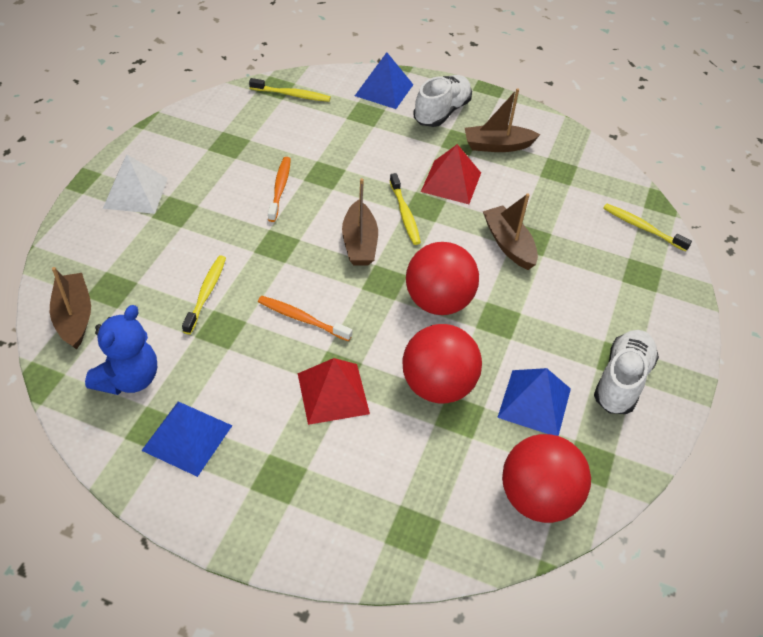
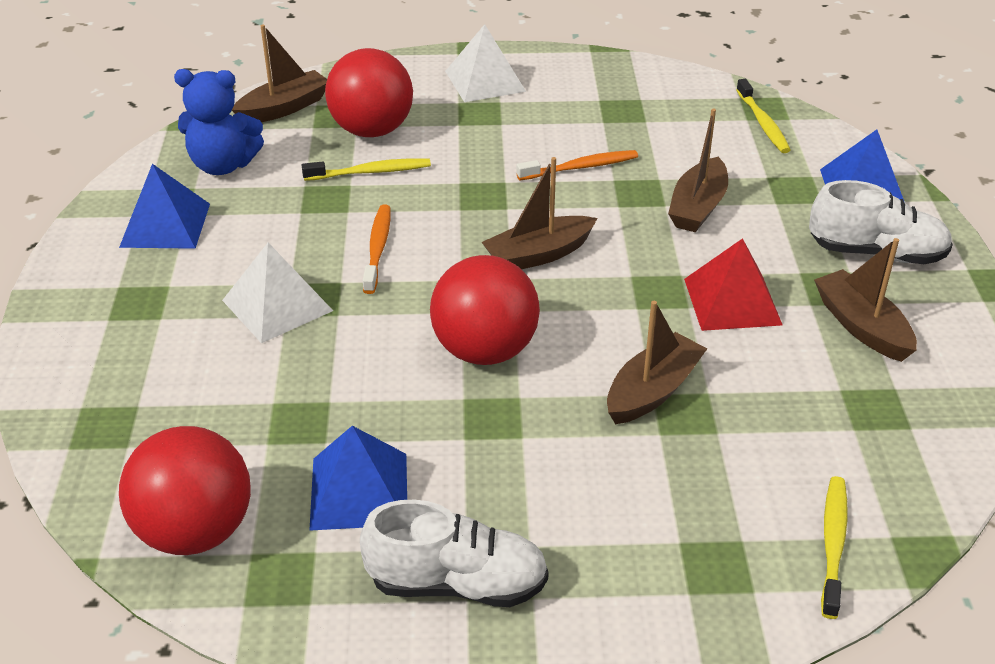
camera: 70 degrees right, 10 degrees down
(333, 393) = (277, 305): red pyramid -> white pyramid
(357, 157) = (698, 207): none -> brown boat
(405, 214) = (626, 277): yellow toothbrush -> none
(437, 386) = (337, 388): red ball -> red ball (372, 130)

